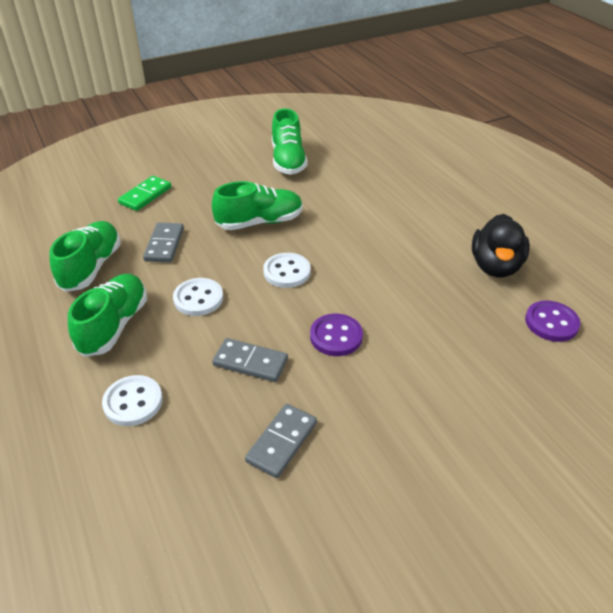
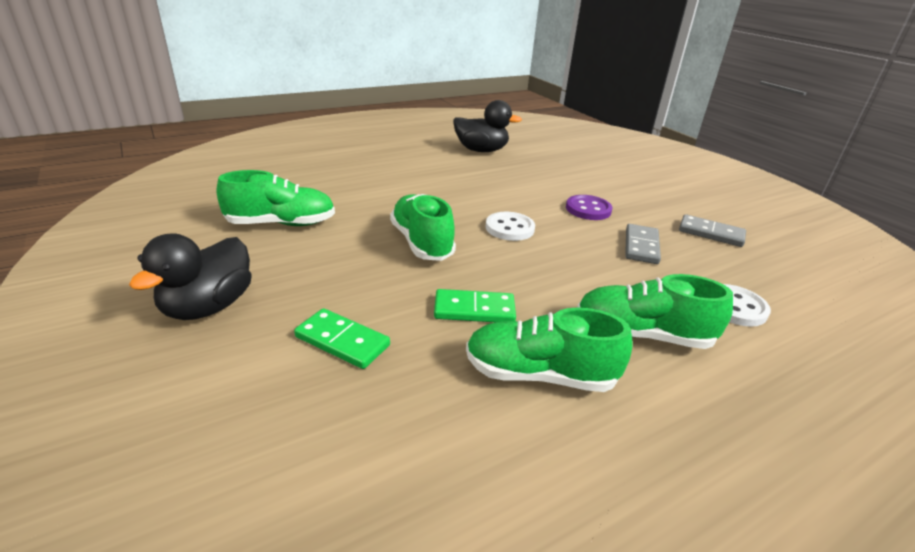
camera: 95 degrees left, 10 degrees down
(164, 244) = (474, 309): grey domino -> green domino
(188, 151) = (208, 307): none -> black duck
(198, 298) = (569, 277): white button -> none
(551, 323) = (538, 144): purple button -> none

